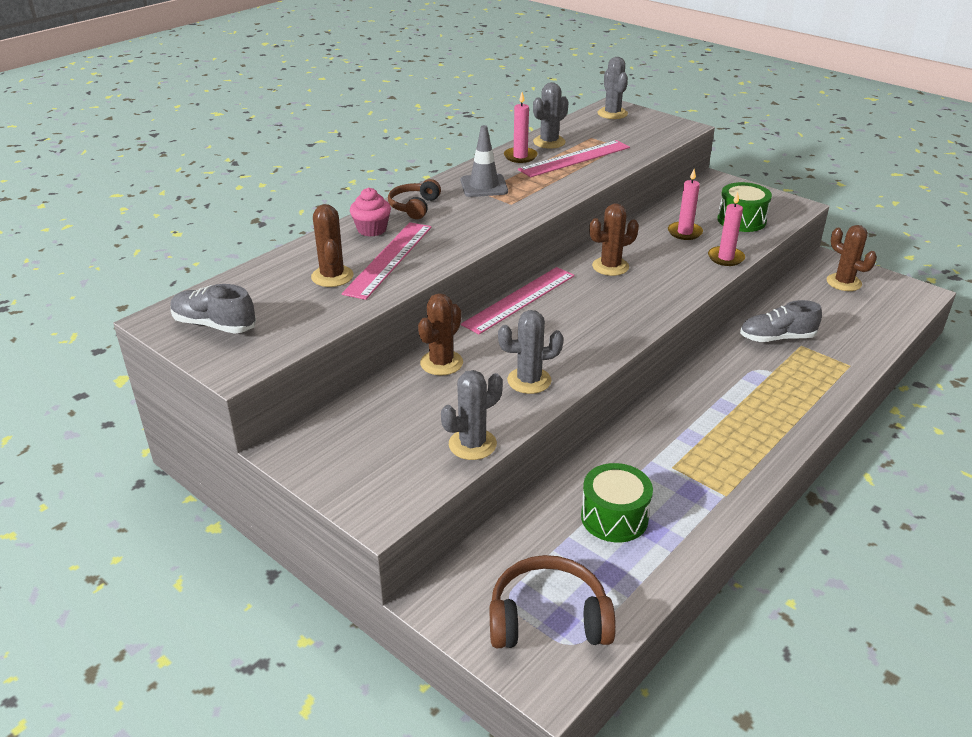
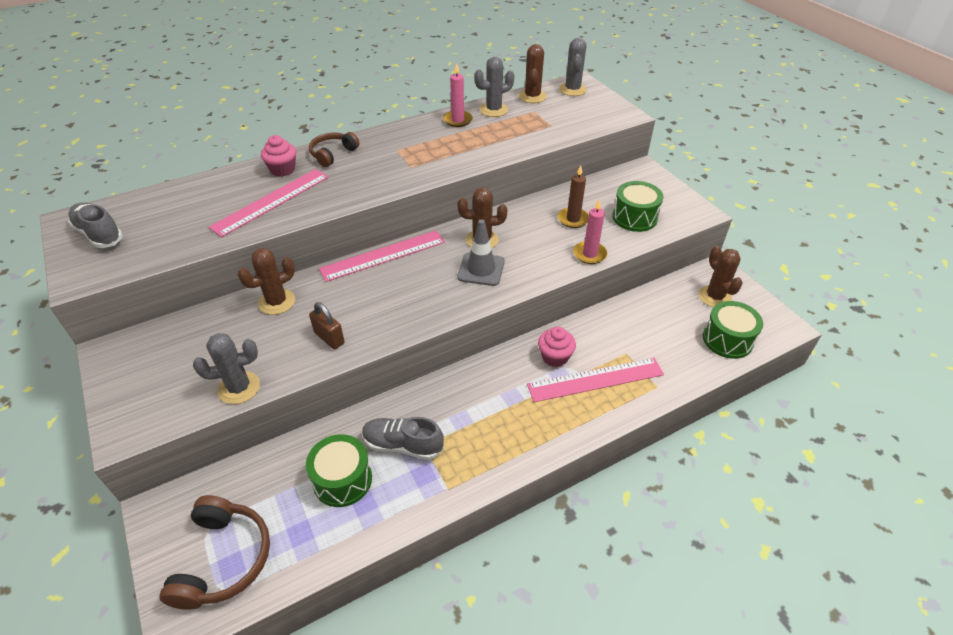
camera: 20 degrees right, 10 degrees up
(332, 276) = (216, 208): brown cactus -> brown cactus (532, 96)
(484, 186) = (403, 144): grey traffic cone -> grey traffic cone (481, 269)
(529, 381) = (329, 338): grey cactus -> brown padlock
(548, 618) = (223, 559): brown headphones -> brown headphones turned 75 degrees clockwise
(575, 158) = (501, 131): pink ruler -> pink ruler (595, 379)
(684, 232) = (573, 219): pink candle -> brown candle
(737, 364) = (555, 357): none -> pink cupcake
(777, 338) = (609, 340): grey shoe -> grey shoe (403, 445)
(881, 314) = (727, 340): none -> green drum

